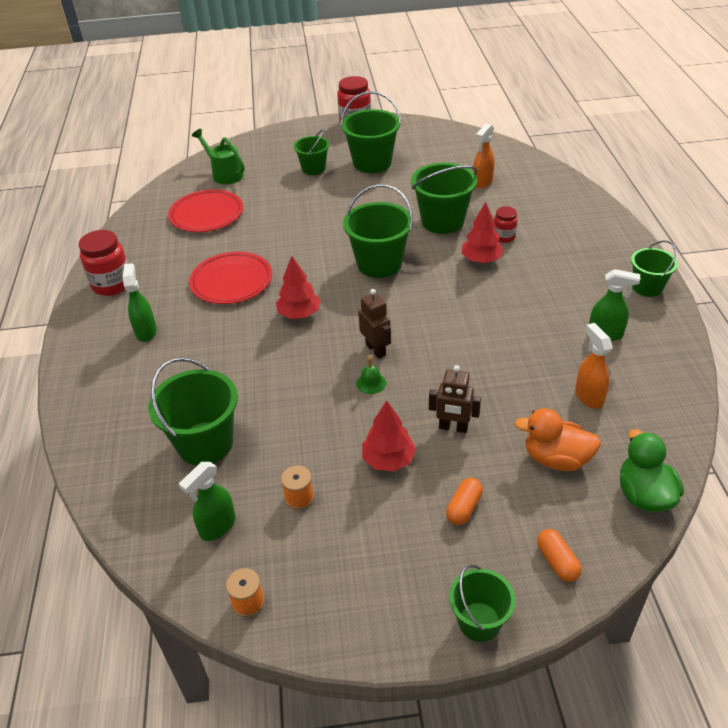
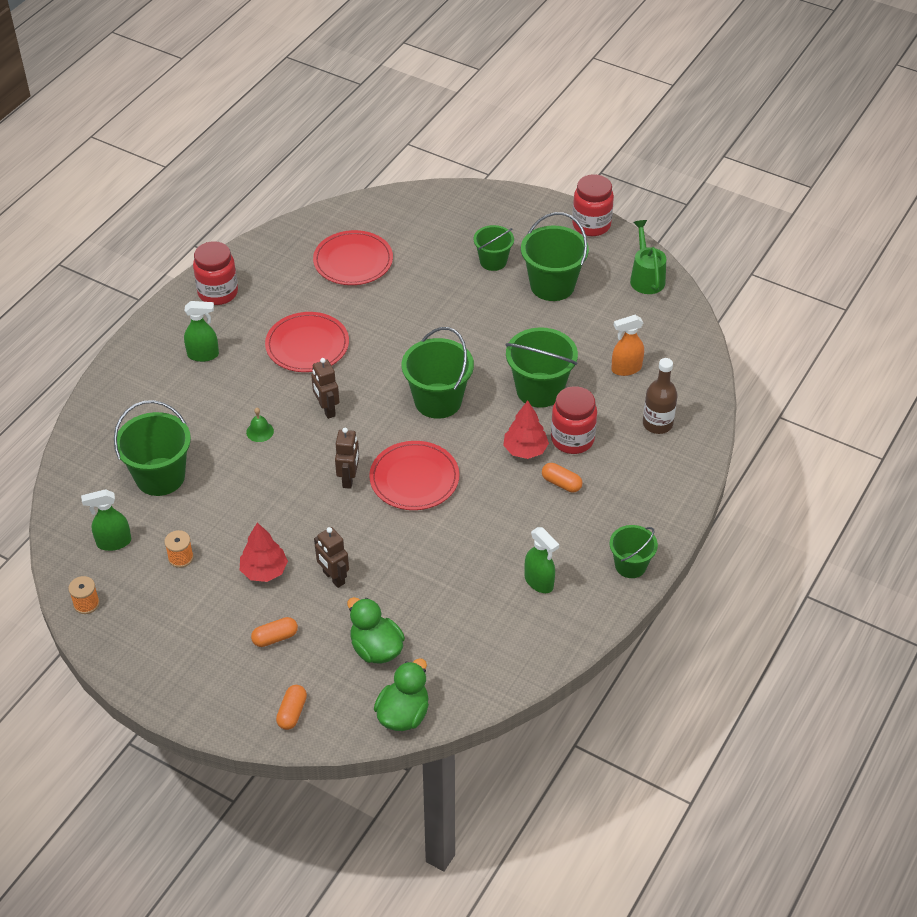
camera: 35 degrees right, 5 degrees up
(146, 332) = (203, 355): green spray bottle -> green spray bottle turned 60 degrees clockwise
(224, 174) = (410, 222): green watering can -> green watering can (646, 277)
(299, 314) = (326, 410): red tree -> brown robot
(371, 383) = (316, 504): green bell -> green bell (260, 431)
(426, 321) = (414, 478): none -> red plate
(479, 621) = (203, 711): green bucket -> none
(504, 237) = (572, 439): red jar -> red jar, size x1.74
(533, 266) = (561, 483): none -> orange capsule
(544, 200) = (657, 424): none -> brown bottle
(556, 459) = (376, 649): orange duck -> green duck
(588, 396) = (458, 621): orange spray bottle -> none

